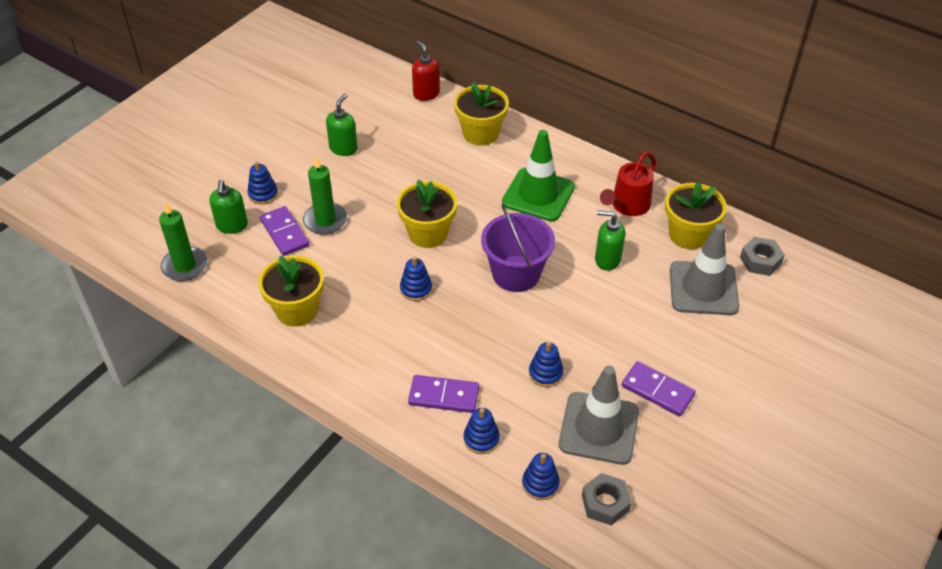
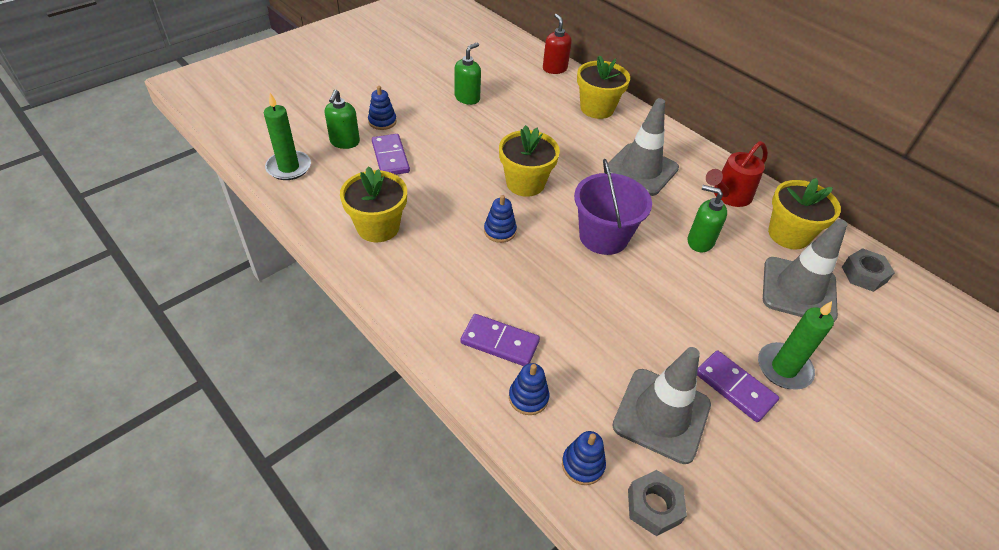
camera: 10 degrees right, 0 degrees up
(325, 220) = (431, 154): green candle -> green candle (784, 368)
(538, 195) = (641, 170): green traffic cone -> grey traffic cone
(545, 373) = (613, 342): blue stacking toy -> none

